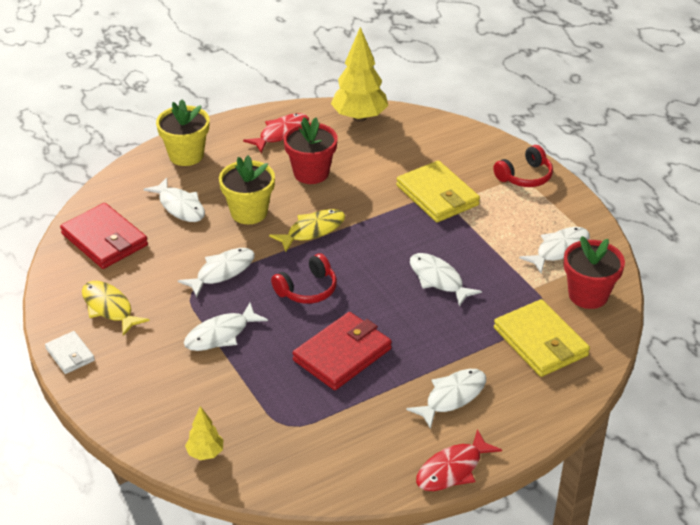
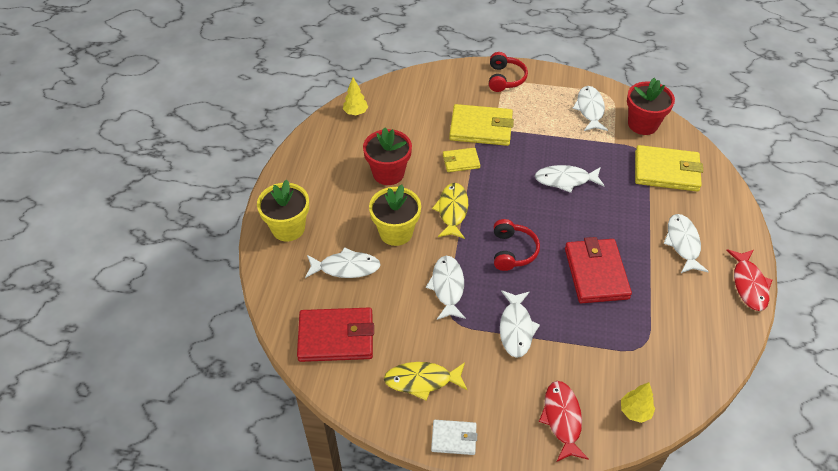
camera: 50 degrees left, 10 degrees up
(281, 133) = (325, 162): red fish -> red fish (562, 419)
(359, 117) = (356, 112): yellow tree -> yellow tree, size x0.51
(378, 205) = (461, 161): none -> yellow wallet

